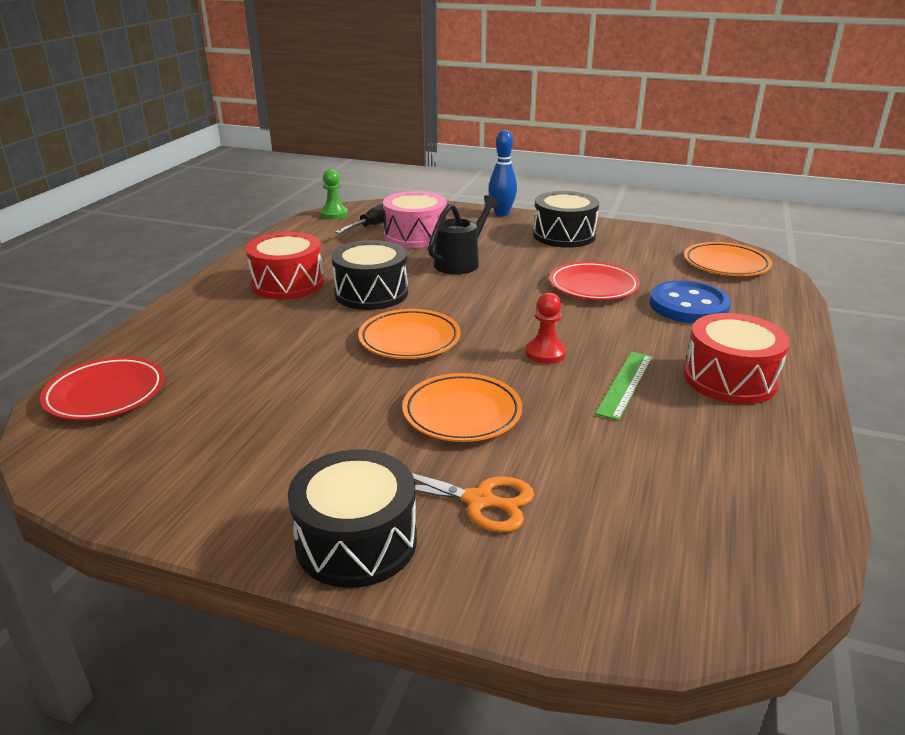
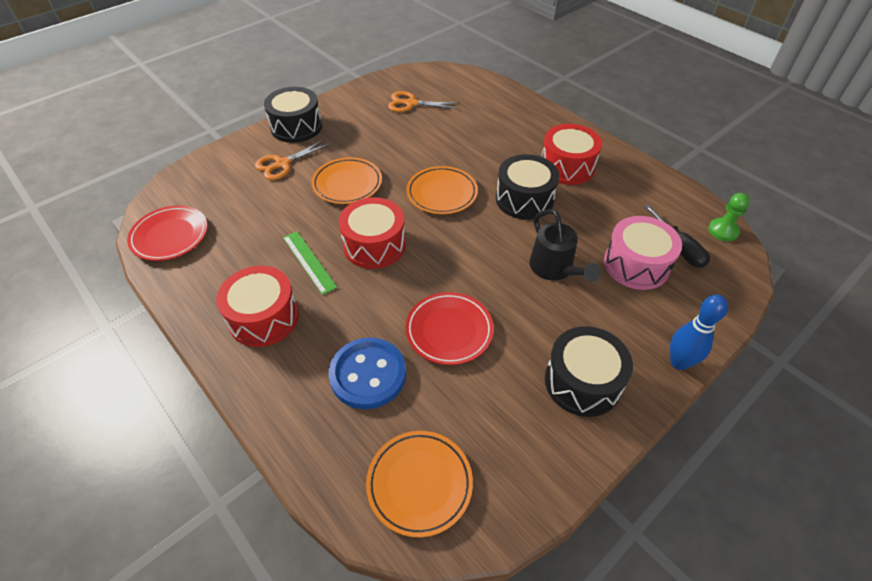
camera: 120 degrees right, 20 degrees up
(105, 394) = (467, 87): red plate -> red plate (170, 236)
(191, 432) = (411, 103): none -> orange scissors
(545, 353) = (374, 245): red pawn -> red drum

